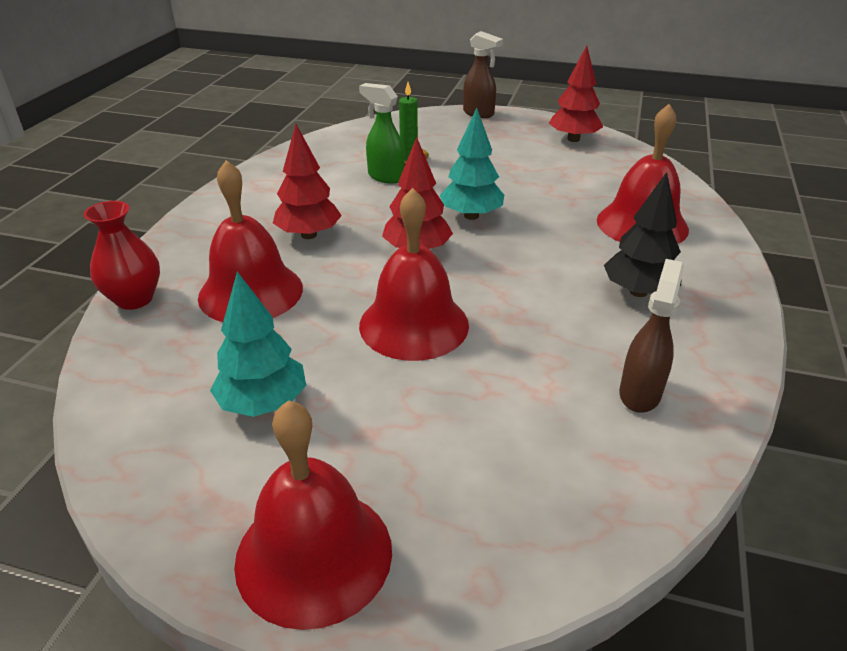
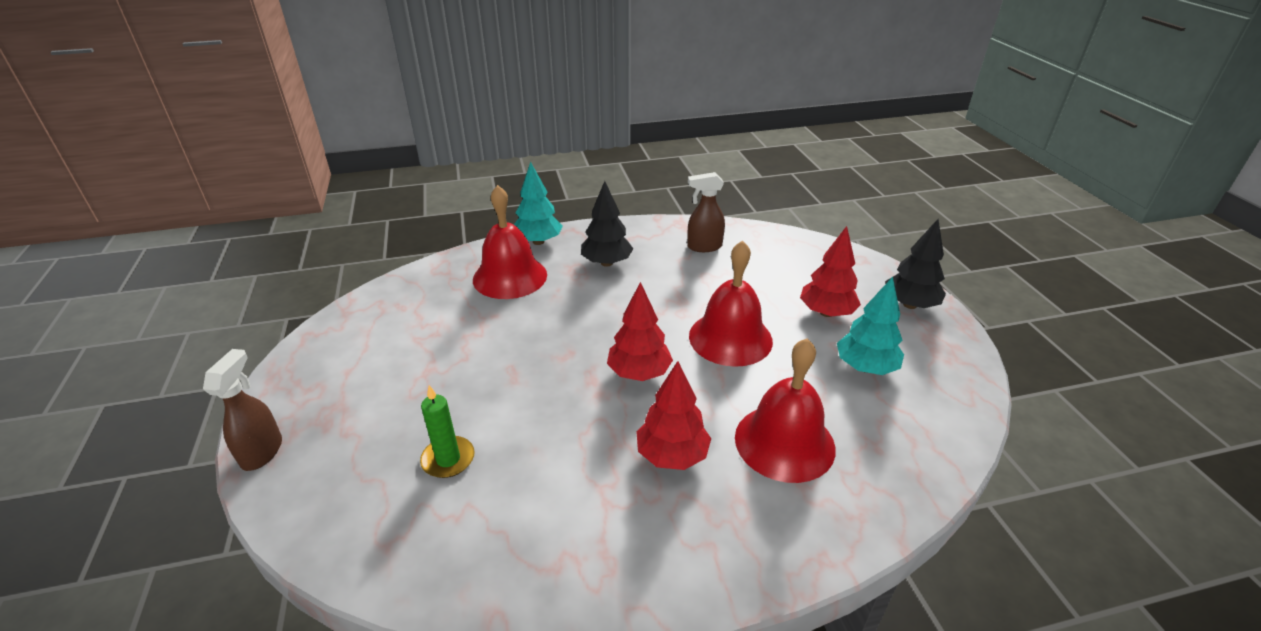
camera: 120 degrees left, 0 degrees up
(134, 299) = (873, 518): red vase -> none
(314, 554) = (910, 305): red bell -> black tree
(385, 177) = (509, 458): green spray bottle -> none
(471, 216) = (556, 363): turquoise tree -> turquoise tree (538, 241)
(573, 139) = (335, 349): red tree -> red tree (826, 313)

